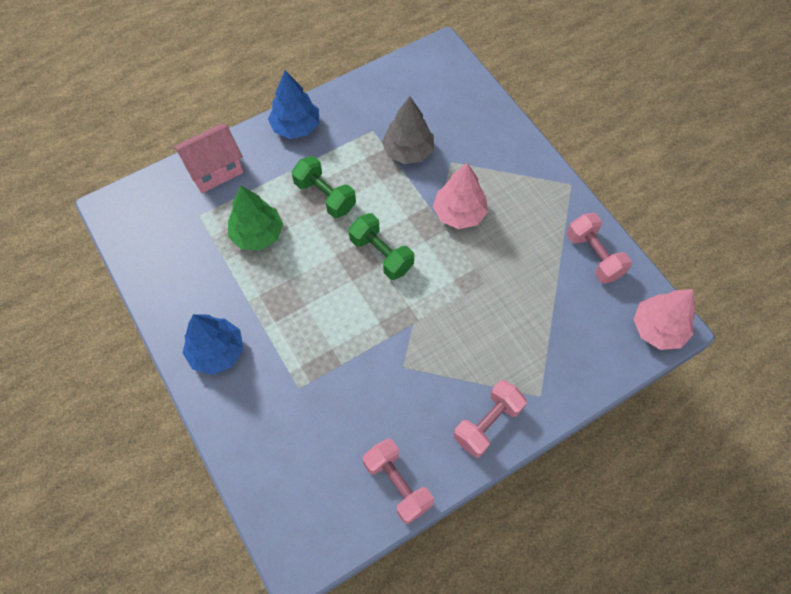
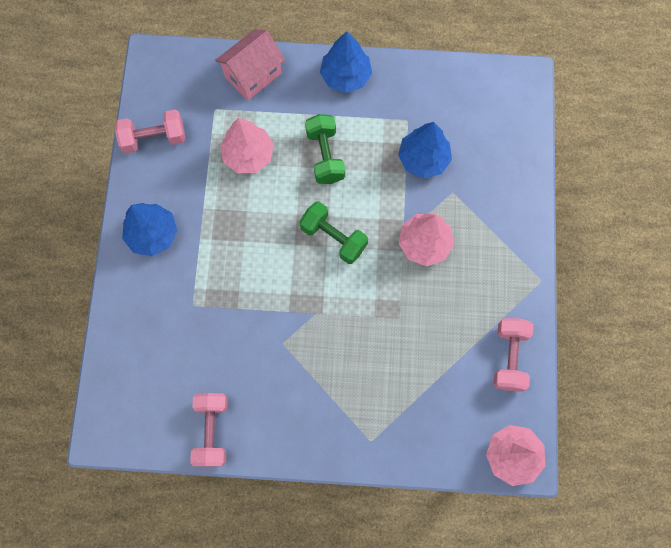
camera: 35 degrees right, 10 degrees up
(214, 170) = (253, 75): pink house -> pink house turned 45 degrees counterclockwise
(257, 234) = (248, 155): green tree -> pink tree
(381, 254) = (333, 237): green dumbbell -> green dumbbell turned 45 degrees counterclockwise
(408, 151) = (423, 159): grey tree -> blue tree
(487, 423) = (313, 433): pink dumbbell -> pink dumbbell (154, 138)

